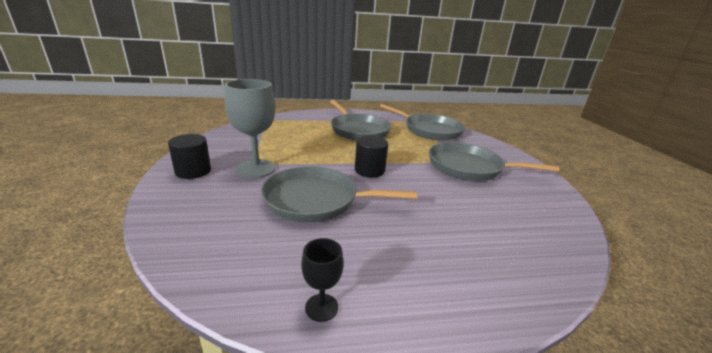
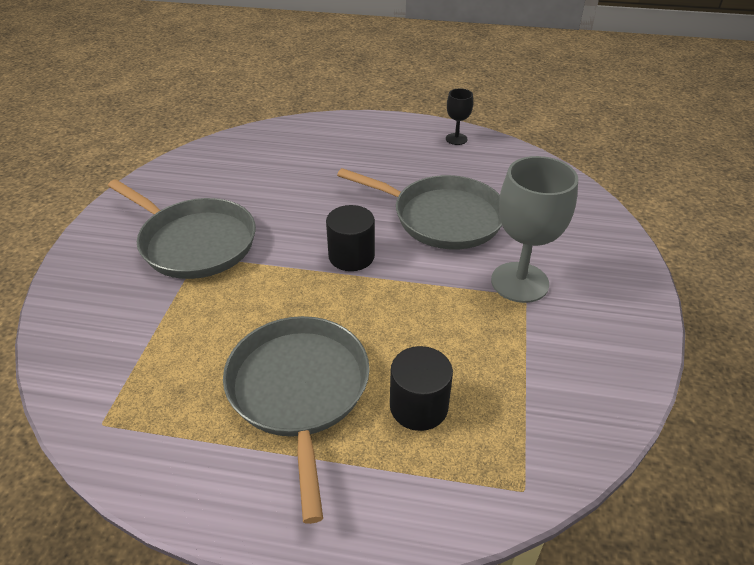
camera: 160 degrees left, 15 degrees up
(193, 171) = (610, 289): black cylinder -> black cylinder (418, 406)
(430, 130) = (126, 369): grey pan -> none

